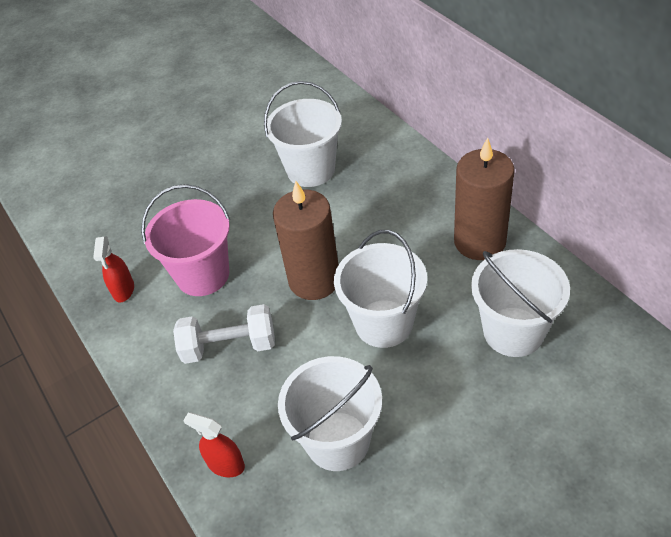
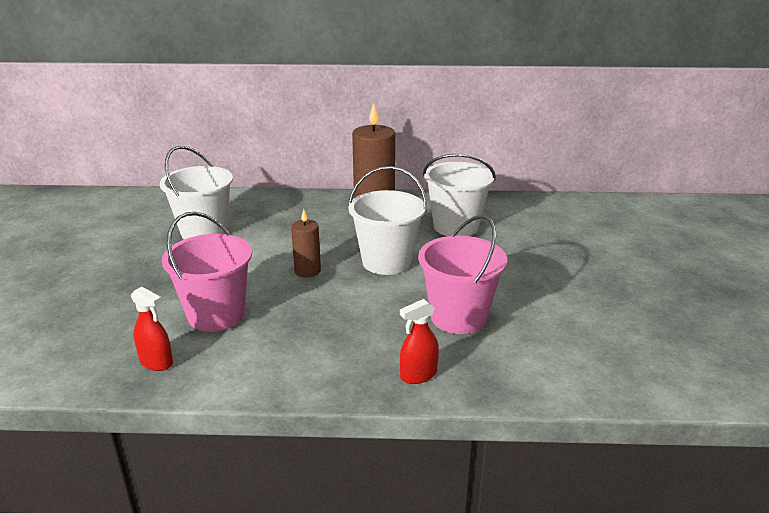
camera: 60 degrees left, 20 degrees down
(229, 346) = (309, 330): white dumbbell -> none
(314, 280) = (307, 271): brown candle -> brown candle, size x0.55
(338, 441) = (458, 317): white bucket -> pink bucket

